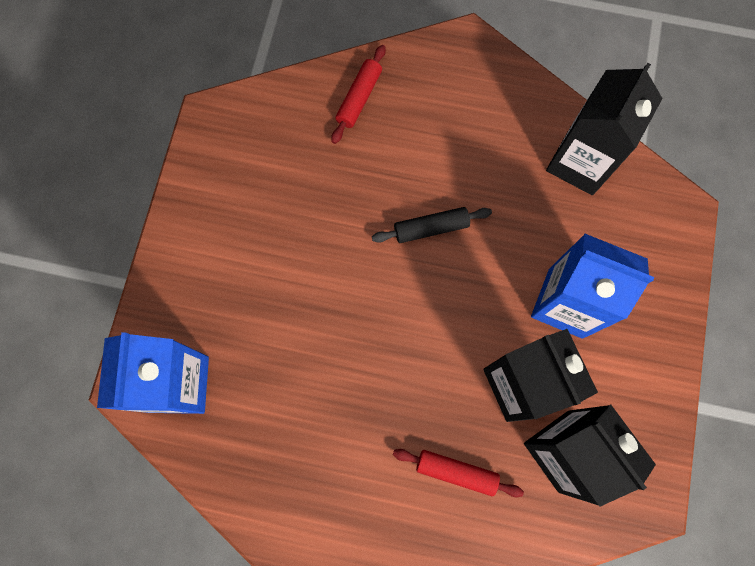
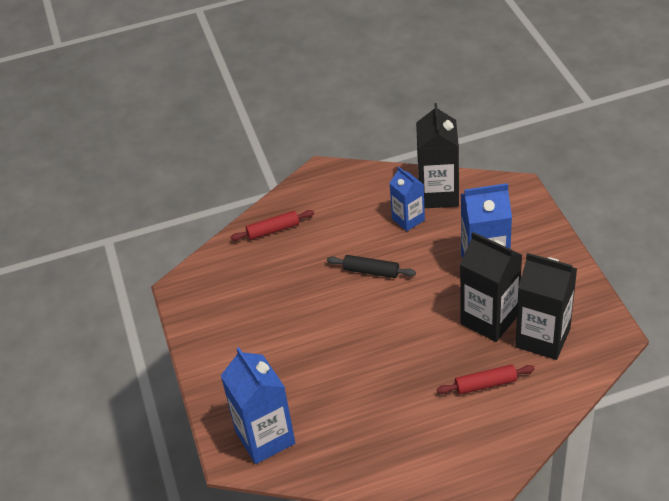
camera: 25 degrees left, 30 degrees down
(359, 98) = (273, 230): red rolling pin -> red rolling pin turned 75 degrees clockwise
(431, 228) = (371, 271): black rolling pin -> black rolling pin turned 60 degrees clockwise
(521, 178) = (408, 219): none -> blue carton

